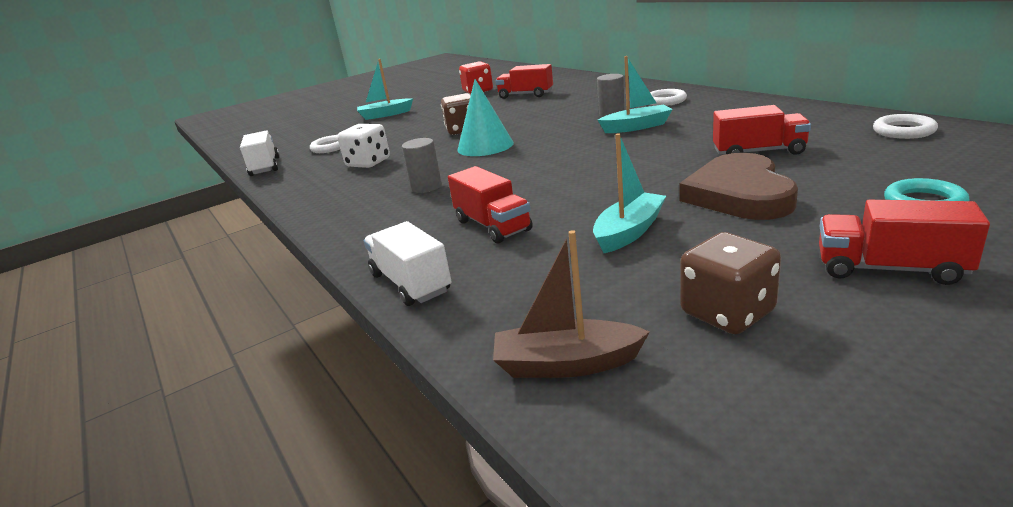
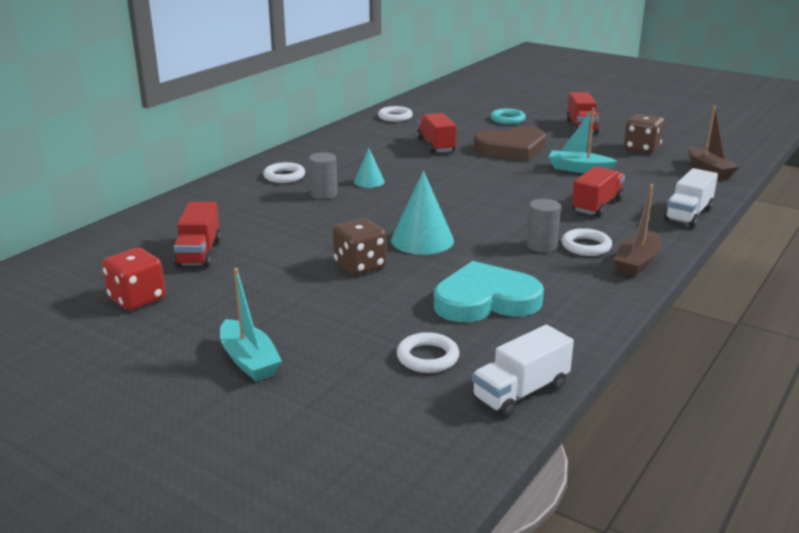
camera: 115 degrees left, 0 degrees up
(343, 224) = (637, 263): none -> brown boat
(368, 163) = (485, 300): white dice -> turquoise heart
(403, 206) = (586, 246): none -> white ring
(636, 127) = (369, 181): turquoise boat -> turquoise cone

